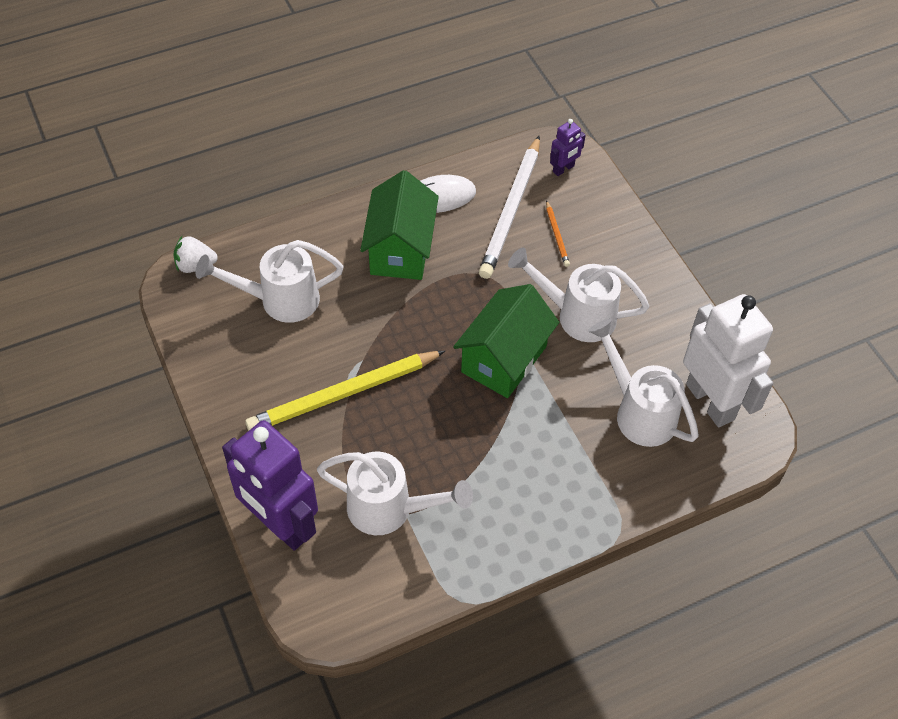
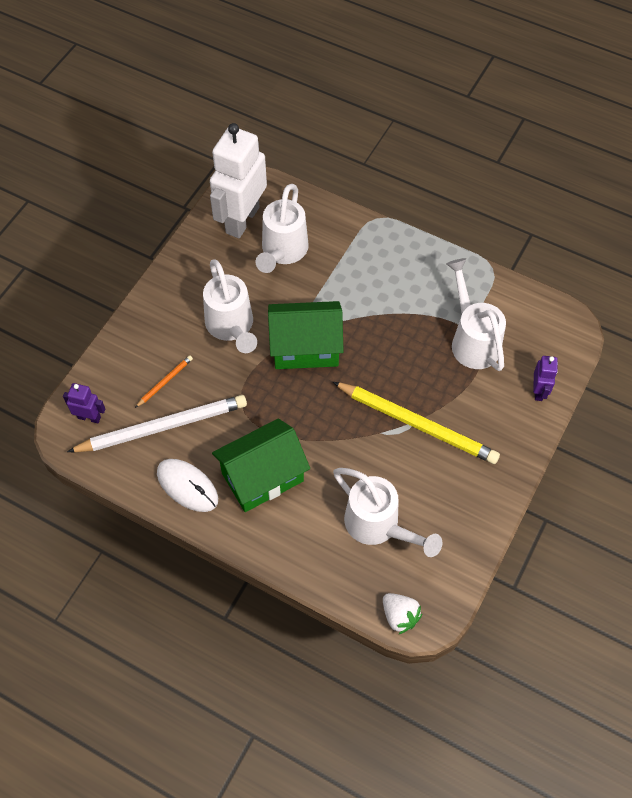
camera: 125 degrees left, 5 degrees up
(280, 525) = (539, 391): purple robot -> purple robot, size x0.45

